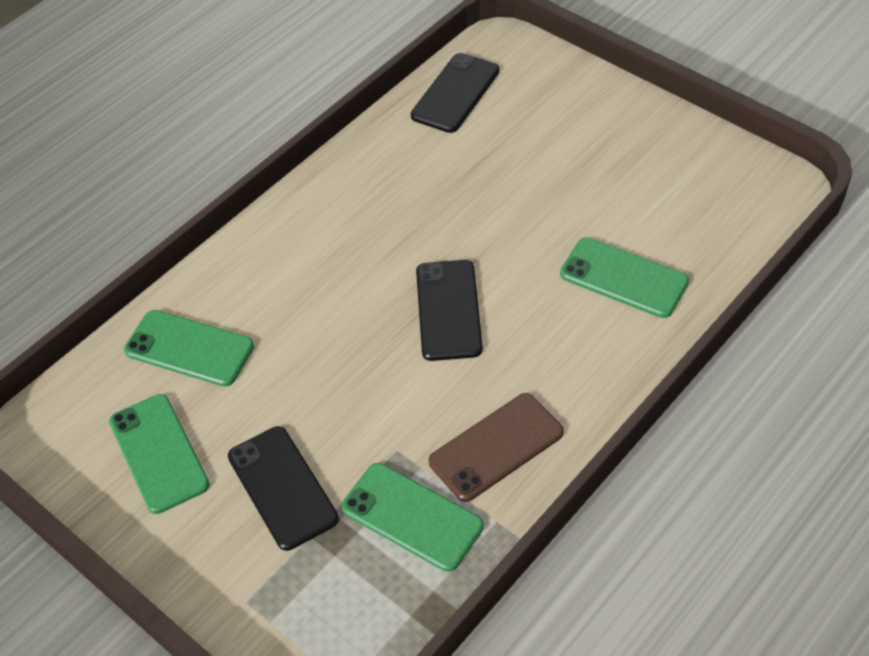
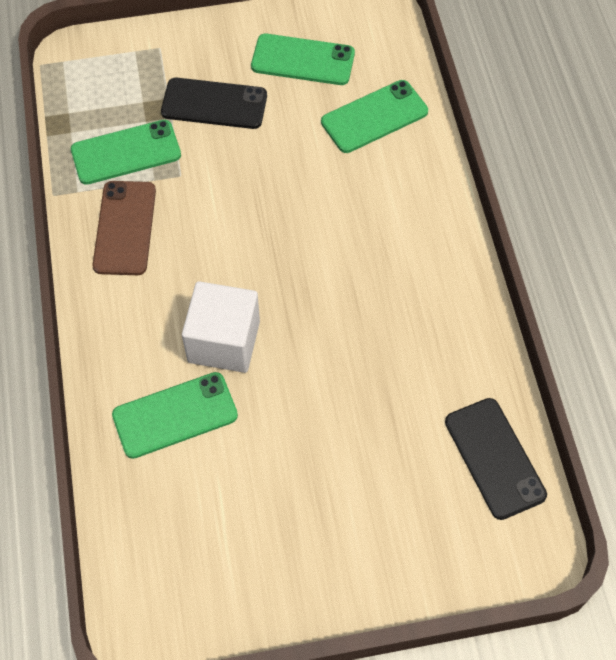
camera: 125 degrees right, 10 degrees up
(449, 310) = (260, 281): black phone -> none
(529, 293) = (224, 341): none -> white cube

